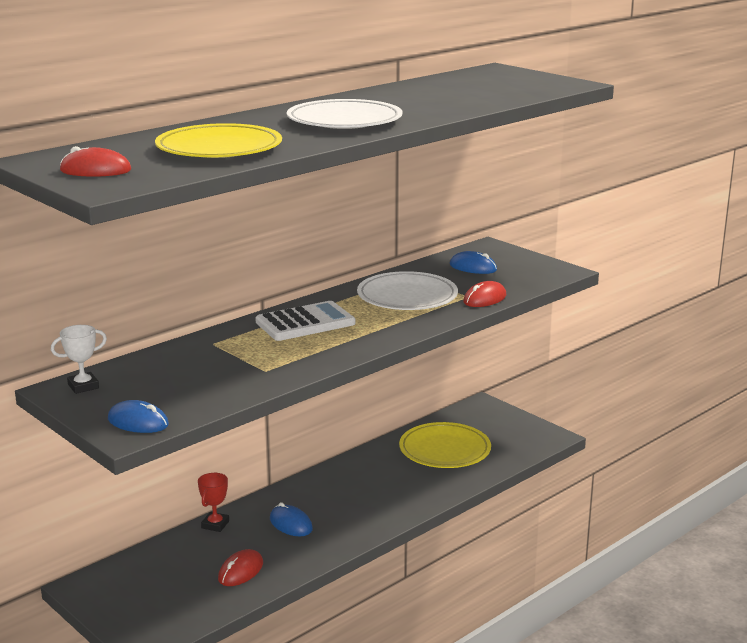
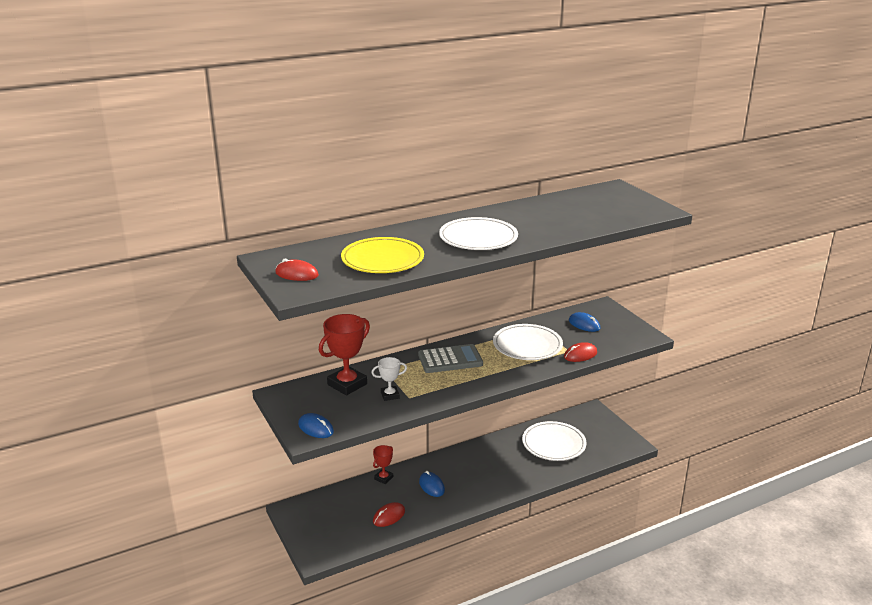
camera: 15 degrees right, 5 degrees up
(83, 386) = (293, 393): white trophy -> white trophy (390, 395)
(164, 366) = (347, 384): none -> red trophy
(305, 323) = (450, 359): white calculator -> grey calculator
(445, 450) = (553, 444): yellow plate -> white plate

